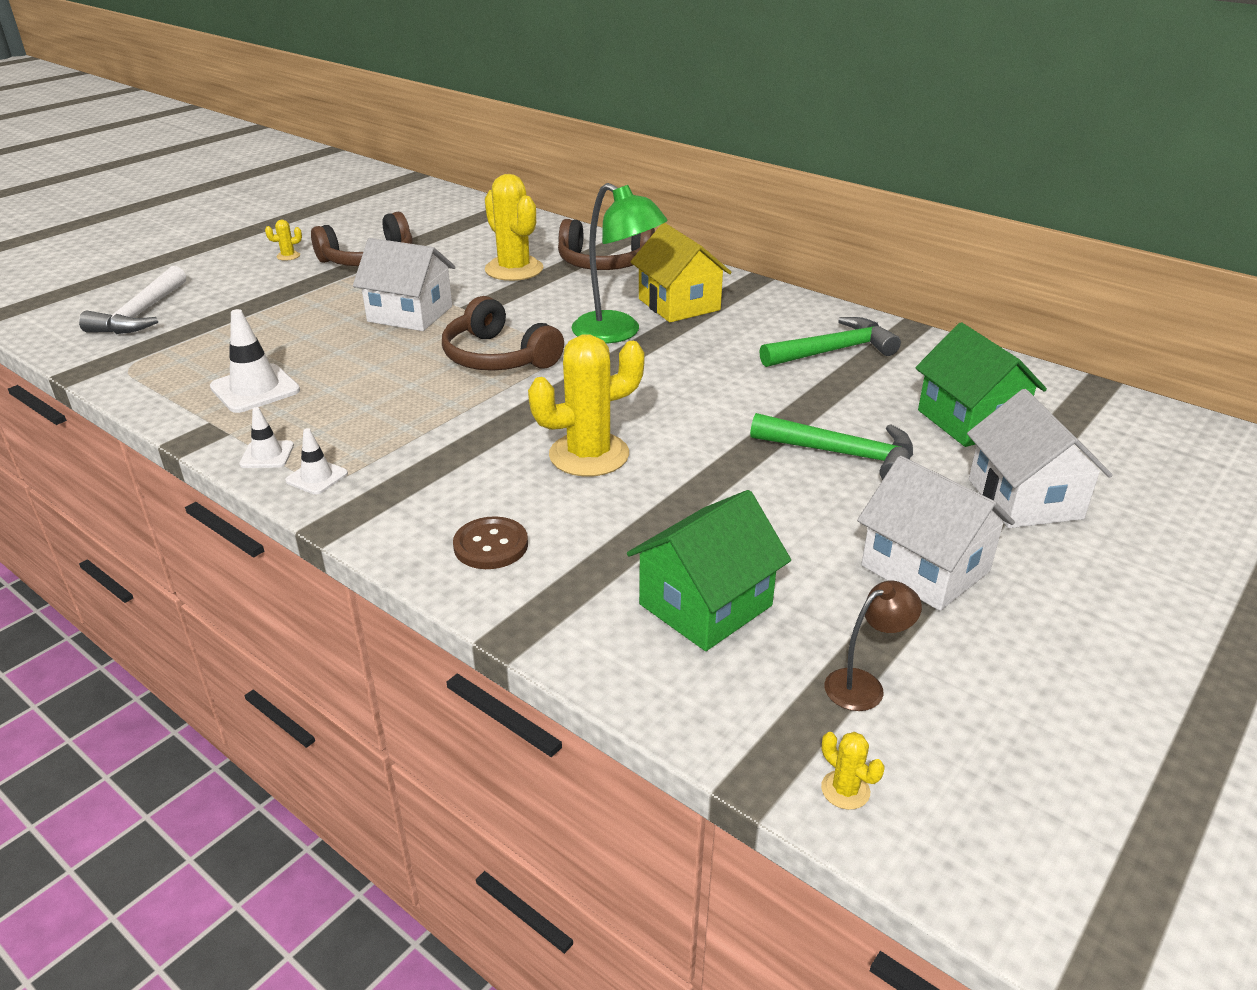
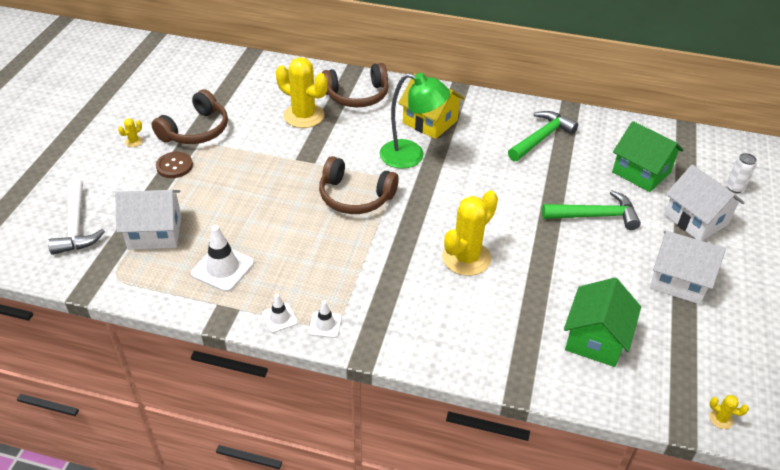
camera: 25 degrees left, 10 degrees up
(410, 314) = (268, 174): white house -> white house (155, 232)
(491, 545) = (463, 339): brown button -> brown button (174, 166)
(864, 685) = (694, 359): brown lamp -> none
(1135, 475) = (735, 188): none -> white can

